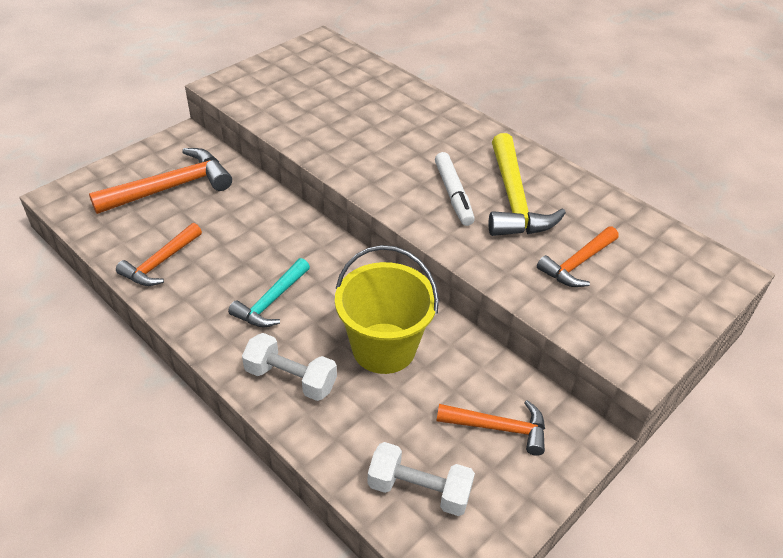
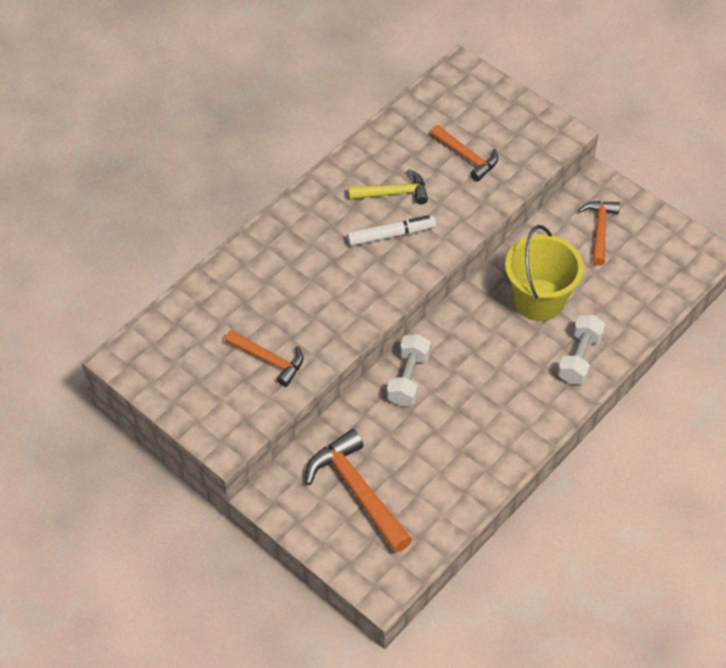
camera: 90 degrees left, 10 degrees up
(160, 262) = (466, 475): orange hammer -> orange hammer (269, 360)
(271, 301) = (501, 382): turquoise hammer -> none
(419, 490) = (657, 274): white dumbbell -> white dumbbell (408, 378)
(513, 200) = (393, 193): yellow hammer -> yellow hammer, size x0.63

